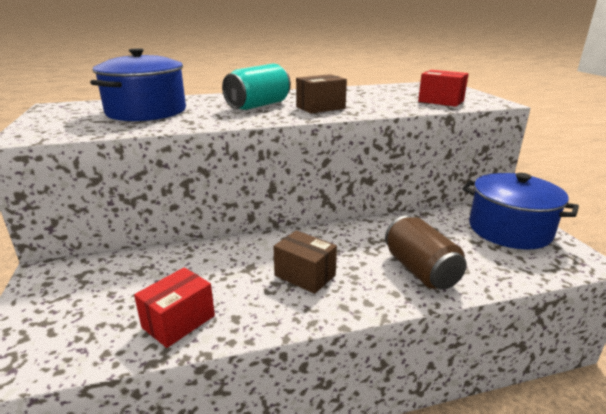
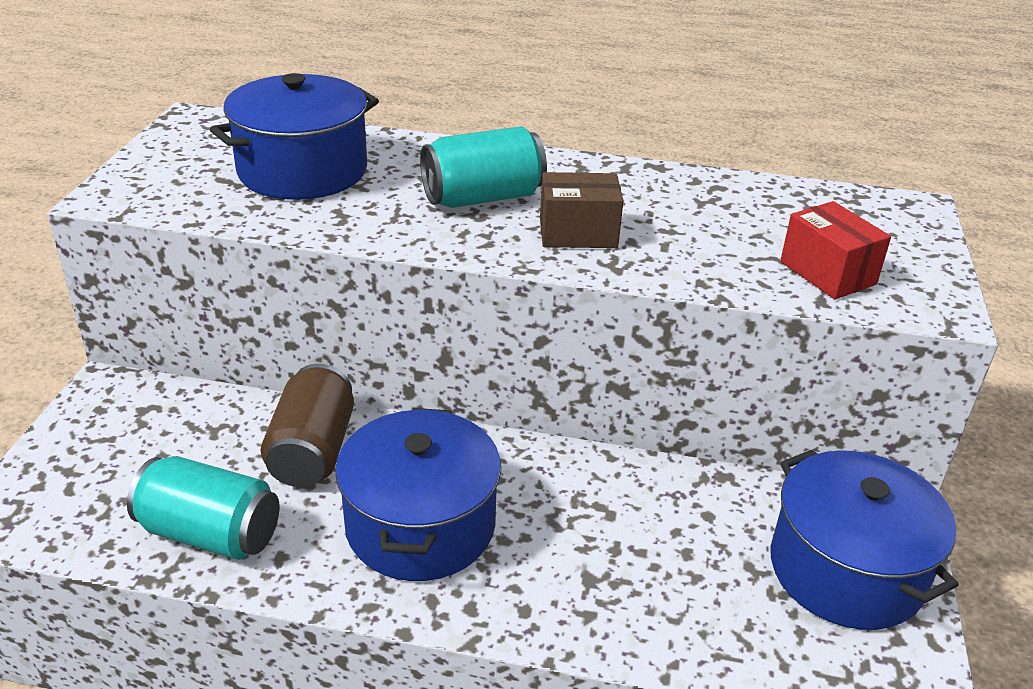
camera: 25 degrees right, 10 degrees up
(178, 321) = (210, 533): red box -> turquoise can
(305, 275) = (420, 525): brown box -> blue pot
(420, 270) = (601, 587): brown can -> brown can (312, 451)

